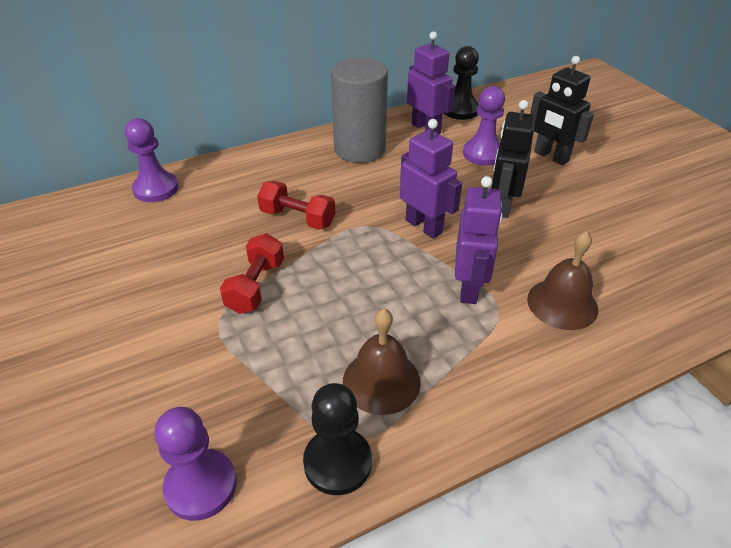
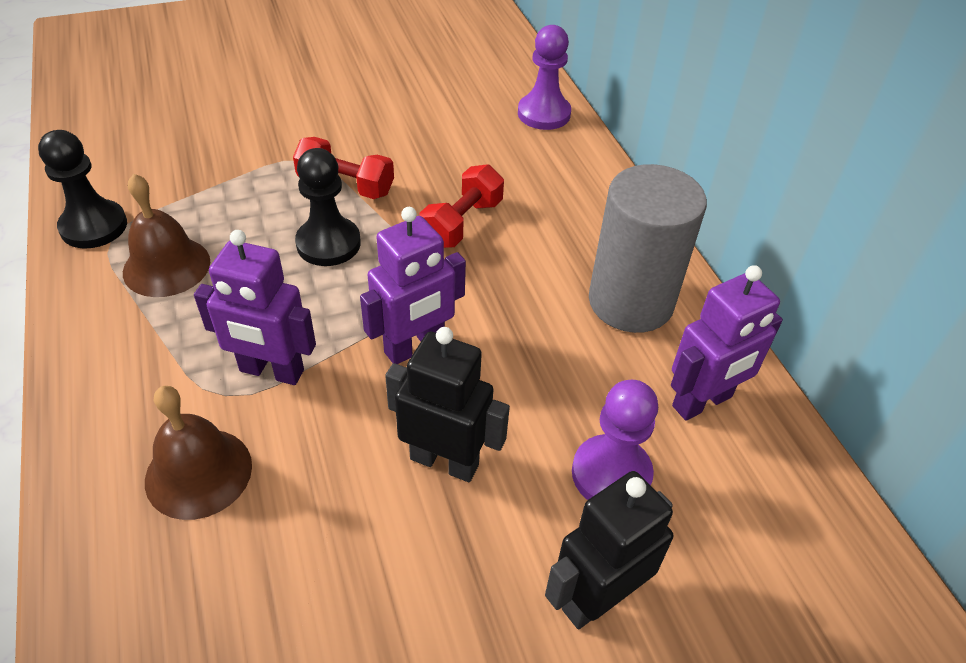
camera: 95 degrees right, 5 degrees up
(201, 486) = (123, 151): purple pawn -> none
(460, 110) = (783, 475): black pawn -> black pawn (328, 243)

